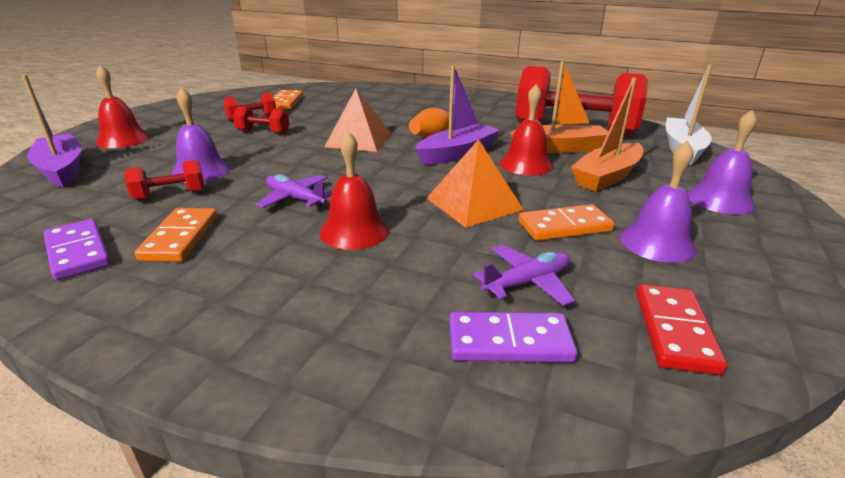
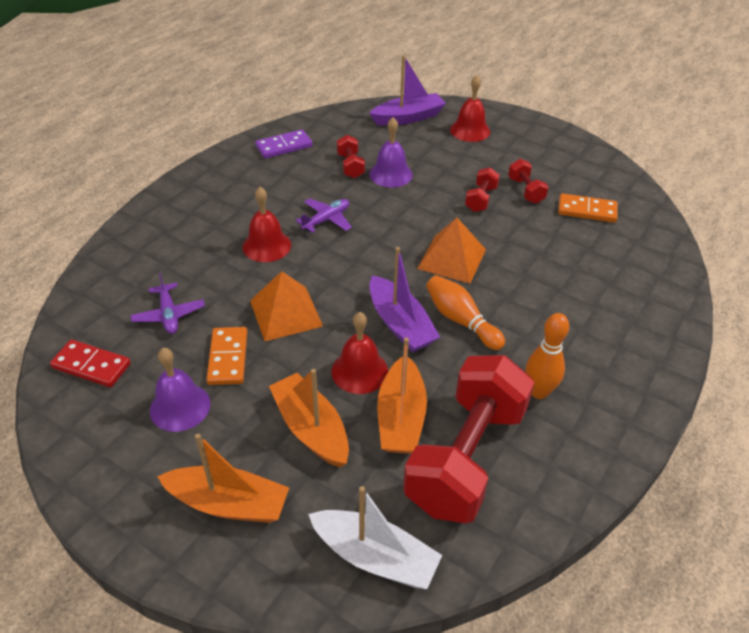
camera: 100 degrees right, 15 degrees up
(180, 238) = (287, 177): orange domino -> none
(497, 114) = (538, 392): none -> orange bowling pin
(509, 341) = (124, 293): purple domino -> none
(720, 200) = (228, 503): purple bell -> orange boat

